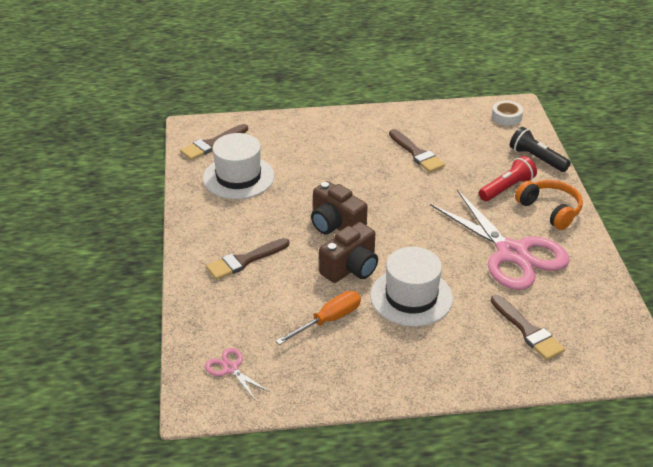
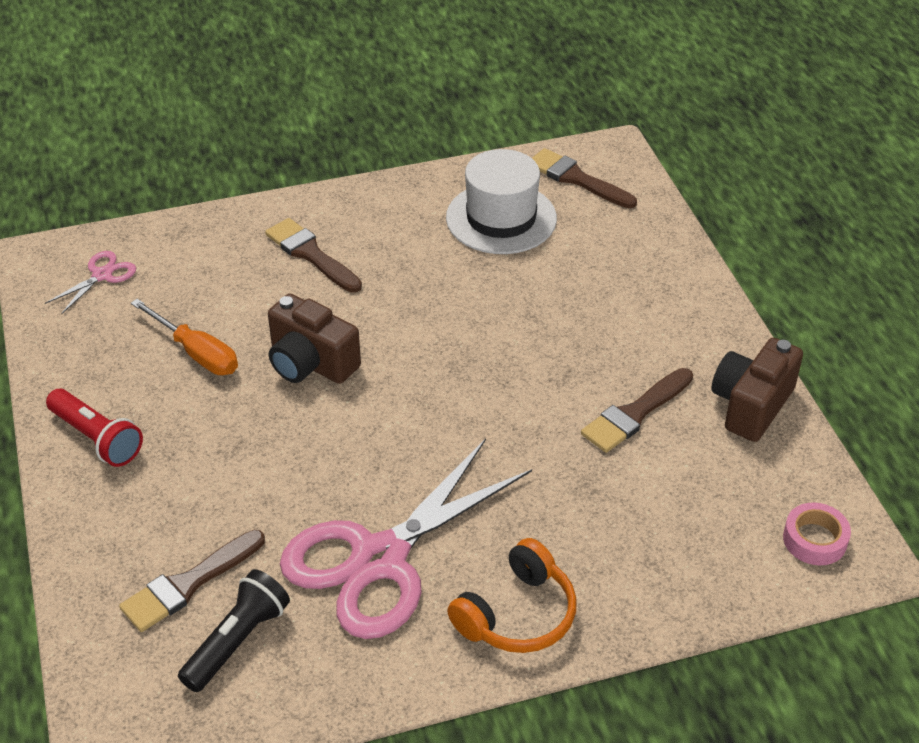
camera: 80 degrees right, 5 degrees up
(335, 225) = (410, 335): brown camera -> brown camera (751, 405)
(411, 297) = (254, 436): white hat -> none
(506, 116) = (814, 540): white tape -> pink tape
(507, 188) = (567, 547): red flashlight -> red flashlight (96, 438)
(537, 158) = (681, 592): black flashlight -> black flashlight (237, 641)

